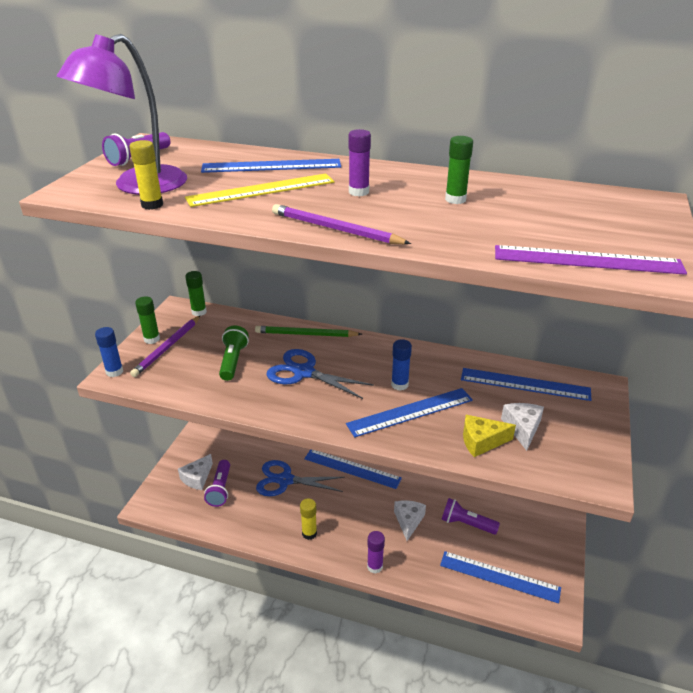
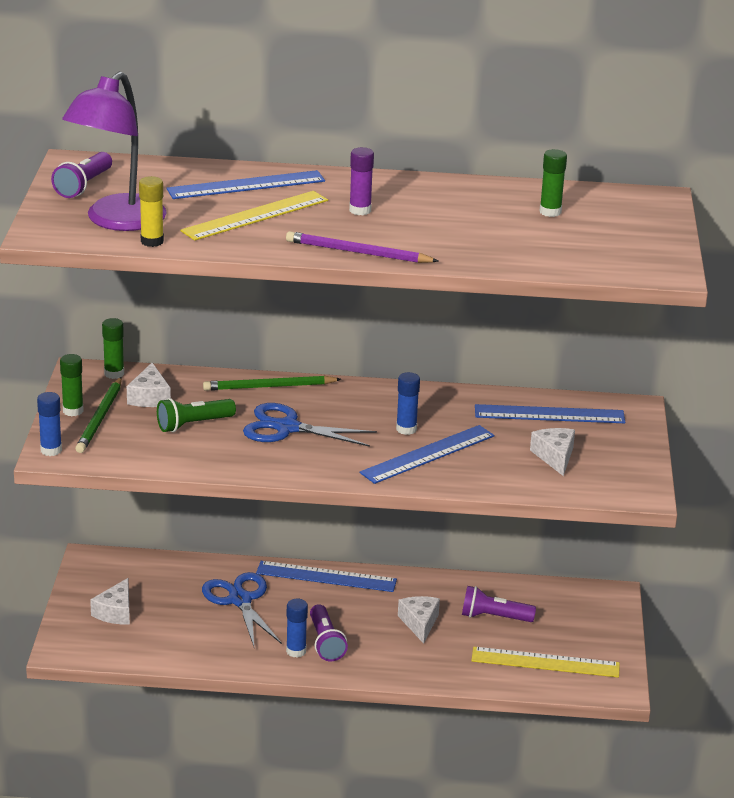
camera: 15 degrees left, 5 degrees down
(167, 347) = (100, 418): purple pencil -> green pencil
(213, 334) = (150, 397): none -> white cheese
(220, 489) = (155, 620): purple flashlight -> purple flashlight (325, 642)
(233, 361) = (193, 424): green flashlight -> green flashlight turned 105 degrees counterclockwise
(285, 480) = (240, 600): blue scissors -> blue scissors turned 75 degrees clockwise
(309, 533) = (296, 651): yellow glue stick -> blue glue stick
(375, 566) = (391, 672): purple glue stick -> none
(455, 199) = (463, 211): green glue stick -> green glue stick (550, 212)
(481, 441) = (514, 473): yellow cheese -> none
(499, 576) = (545, 662): blue ruler -> yellow ruler
(587, 260) = (600, 263): purple ruler -> none

